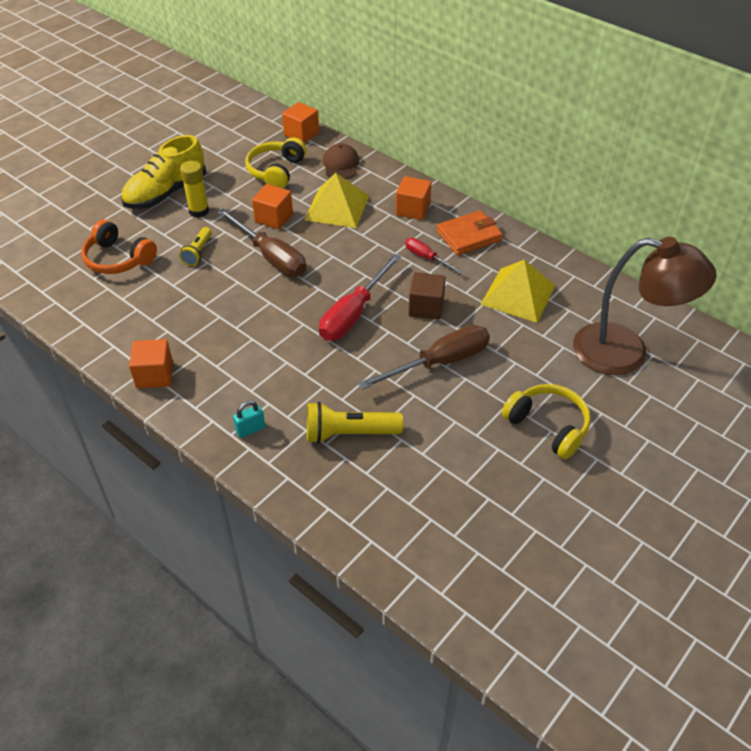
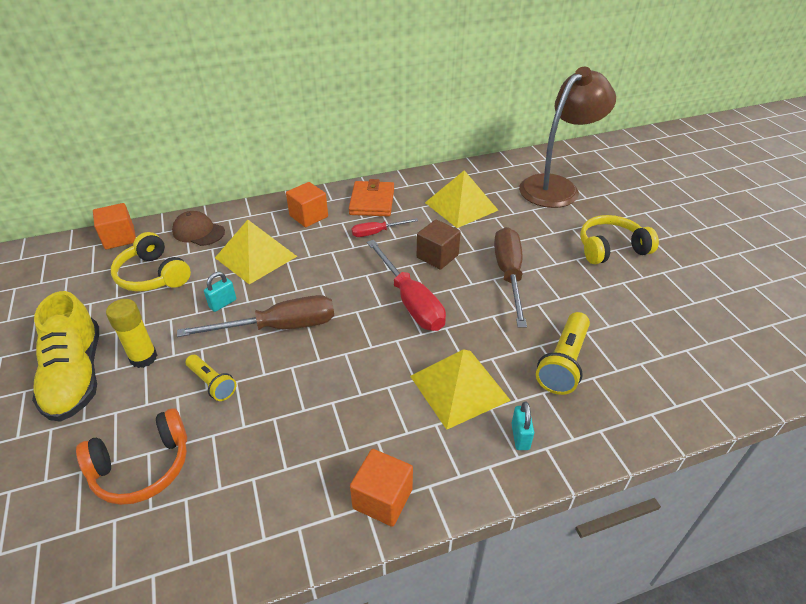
camera: 60 degrees left, 5 degrees down
(274, 218) = (223, 303): orange cube -> turquoise padlock
(277, 378) = (459, 387): none -> yellow pyramid

